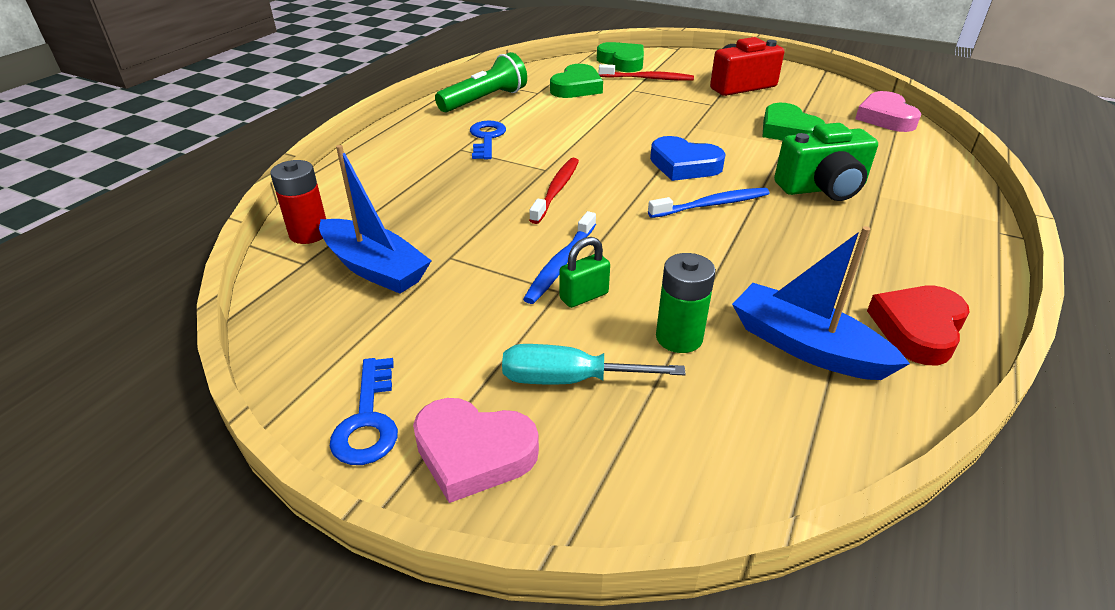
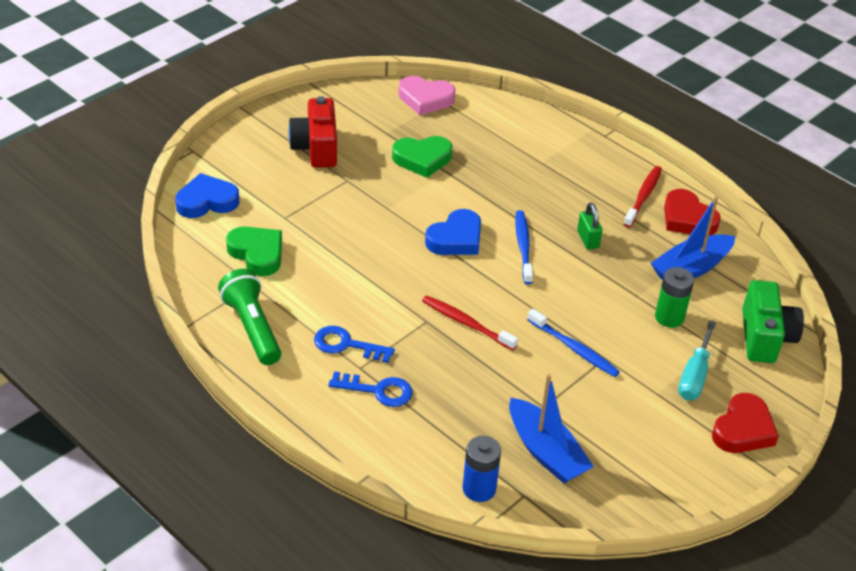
camera: 75 degrees left, 5 degrees up
(309, 233) = (479, 489): red battery -> blue battery
(368, 420) = (708, 472): blue key -> blue key (378, 391)
(375, 268) = (546, 452): blue boat -> blue boat turned 90 degrees clockwise
(473, 453) = (743, 429): pink heart -> red heart
(584, 296) = (615, 347): green padlock -> green padlock (588, 239)
(622, 62) = (207, 201): green heart -> blue heart
(647, 78) = (263, 199): red toothbrush -> red toothbrush (643, 197)
(822, 188) = (522, 183): green camera -> green camera (765, 337)

